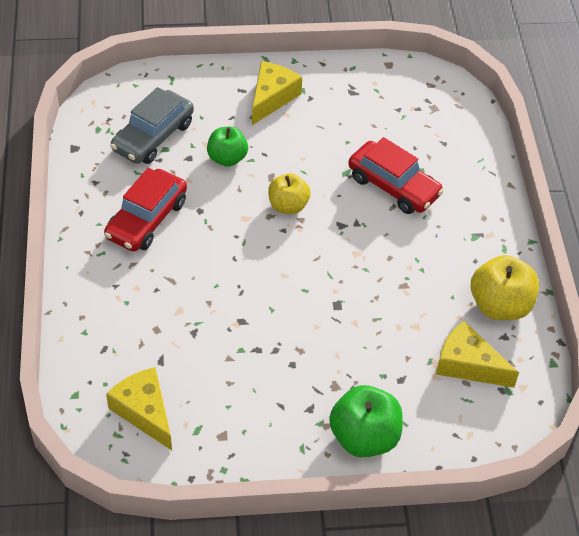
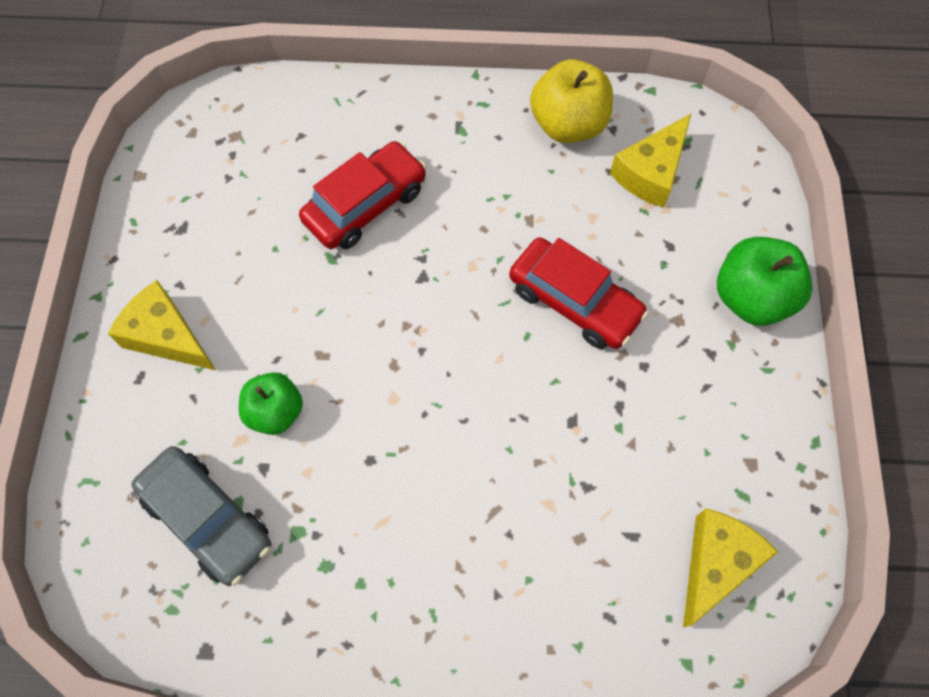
camera: 80 degrees left, 15 degrees up
(144, 411) = (716, 564): yellow cheese -> yellow cheese turned 150 degrees clockwise
(147, 219) = (376, 540): red car -> red car (574, 301)
(288, 206) = (379, 339): yellow apple -> none

